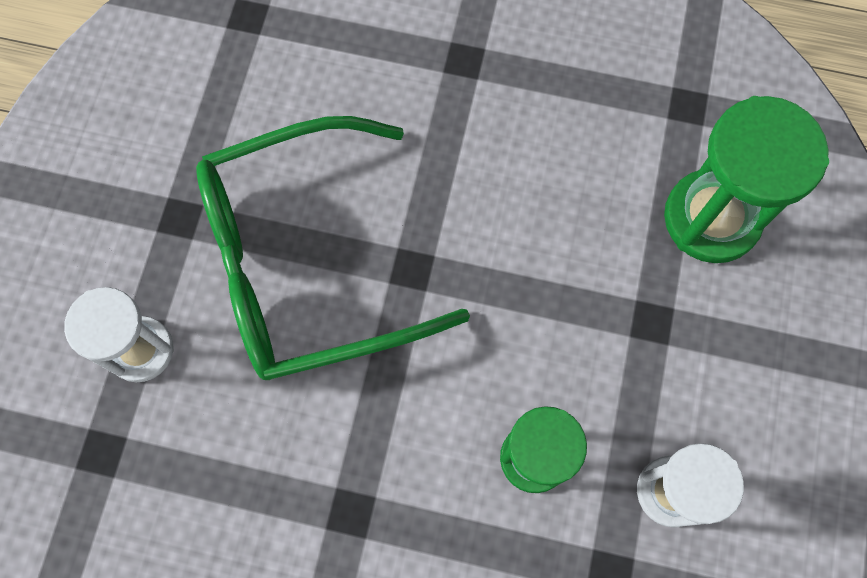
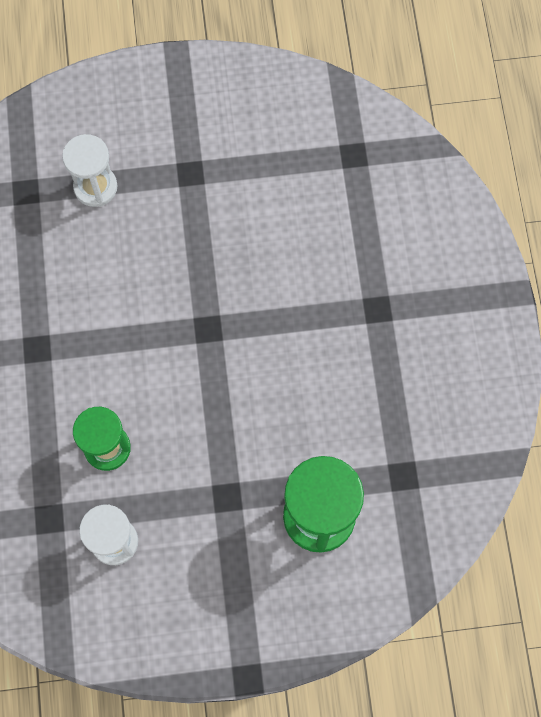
camera: 70 degrees right, 0 degrees up
(305, 263) = (187, 261): green glasses -> none

